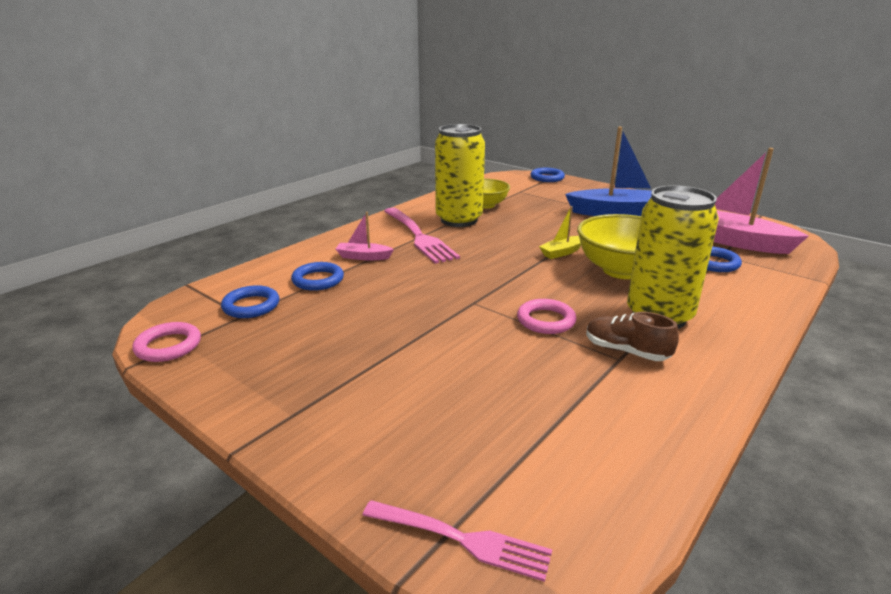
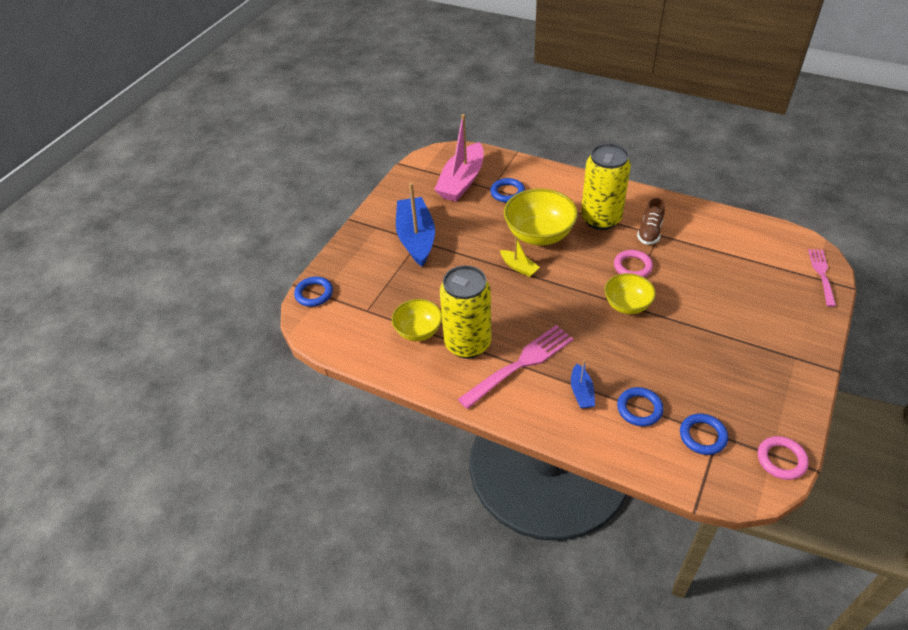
camera: 100 degrees left, 20 degrees up
(363, 257) = (581, 392): pink boat -> blue boat
(473, 302) = (627, 305): none -> yellow bowl

